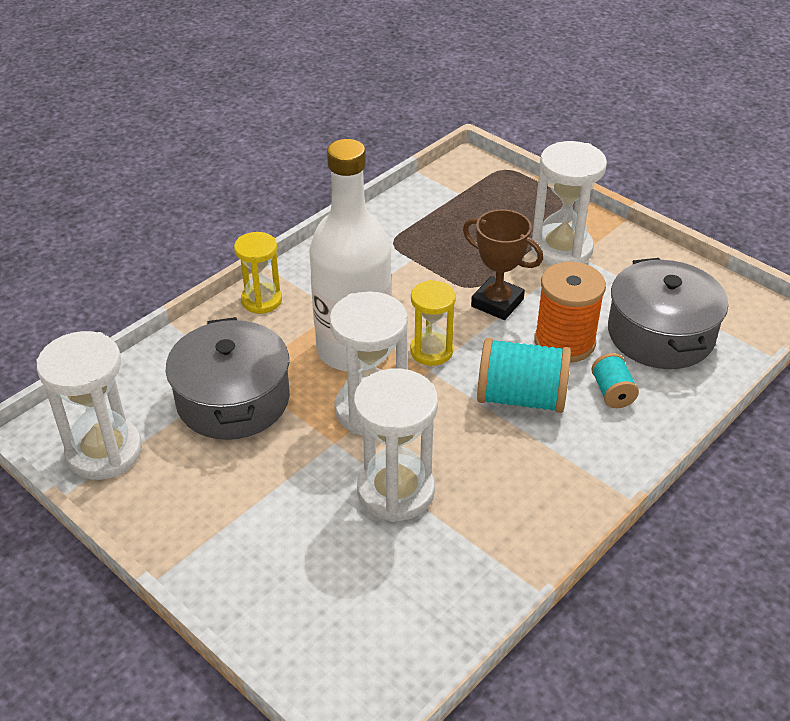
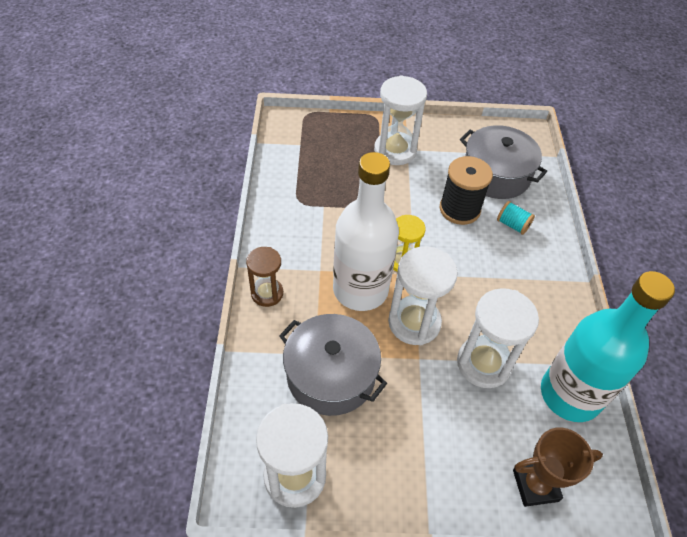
camera: 45 degrees left, 10 degrees up
(261, 300) = (267, 293): yellow hourglass -> brown hourglass
(455, 583) = (570, 394): none -> turquoise bottle
(497, 303) = (401, 206): brown trophy -> brown trophy (535, 485)
(521, 398) = (477, 258): turquoise spool -> none
(564, 342) = (459, 209): orange spool -> black spool

